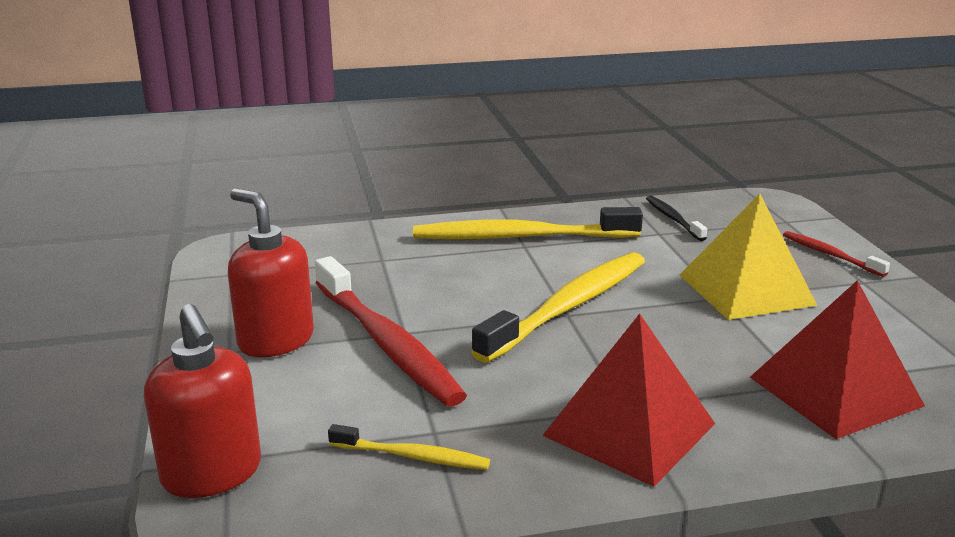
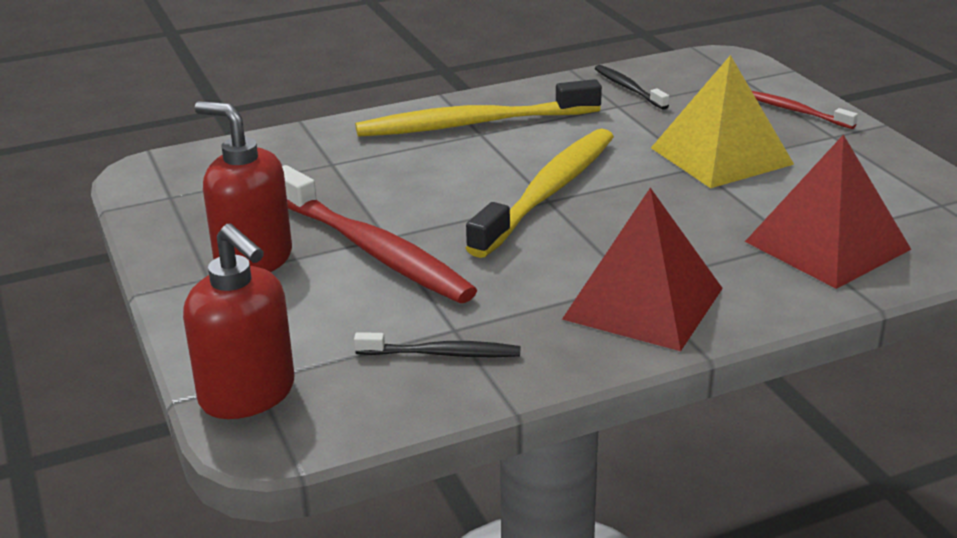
camera: 10 degrees left, 5 degrees up
(412, 456) = (442, 354): yellow toothbrush -> black toothbrush

